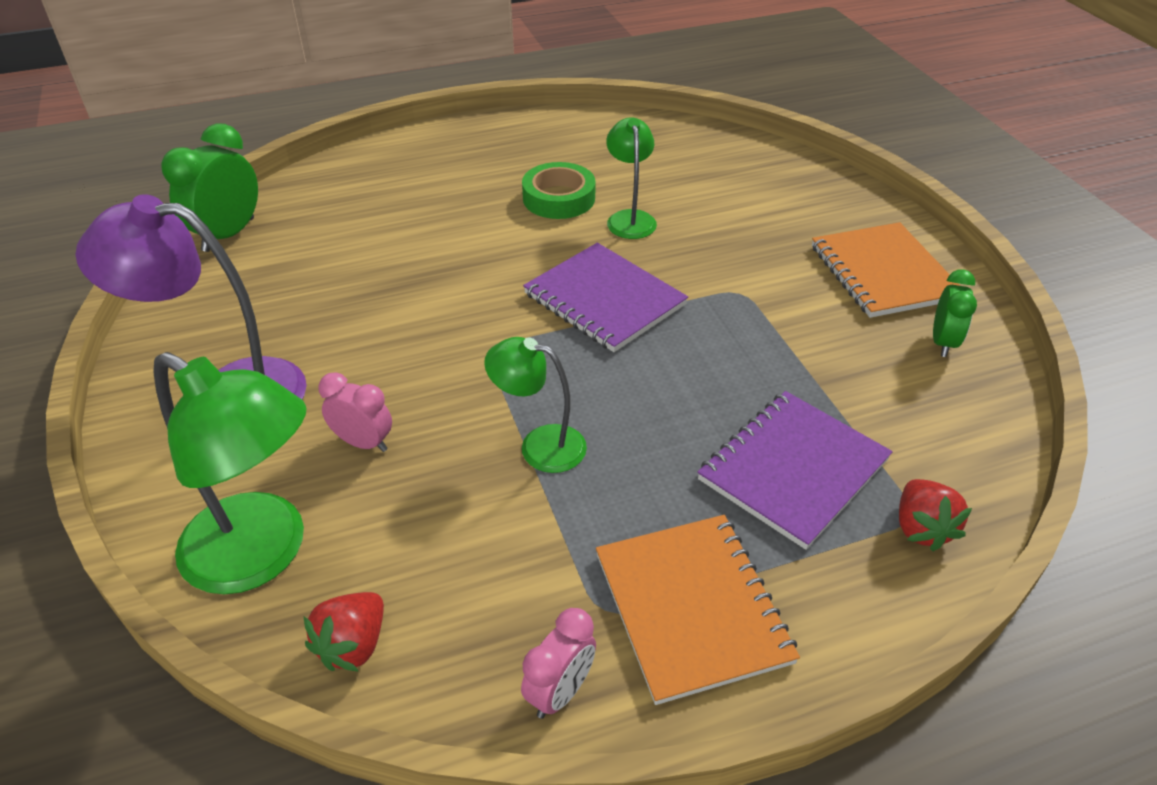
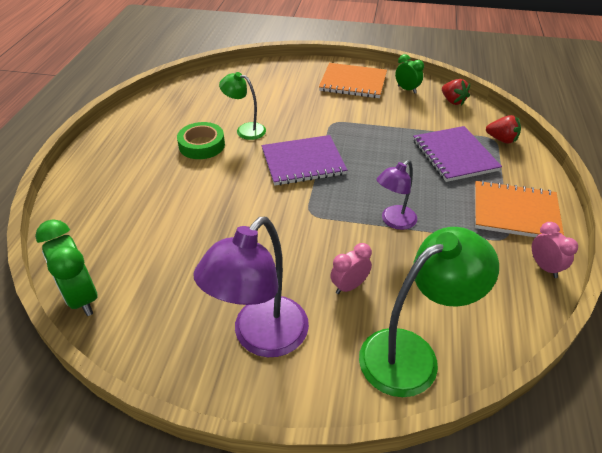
camera: 60 degrees left, 0 degrees up
(353, 645) = (492, 331): red strawberry -> red strawberry (453, 101)
(539, 445) = (394, 221): green lamp -> purple lamp

